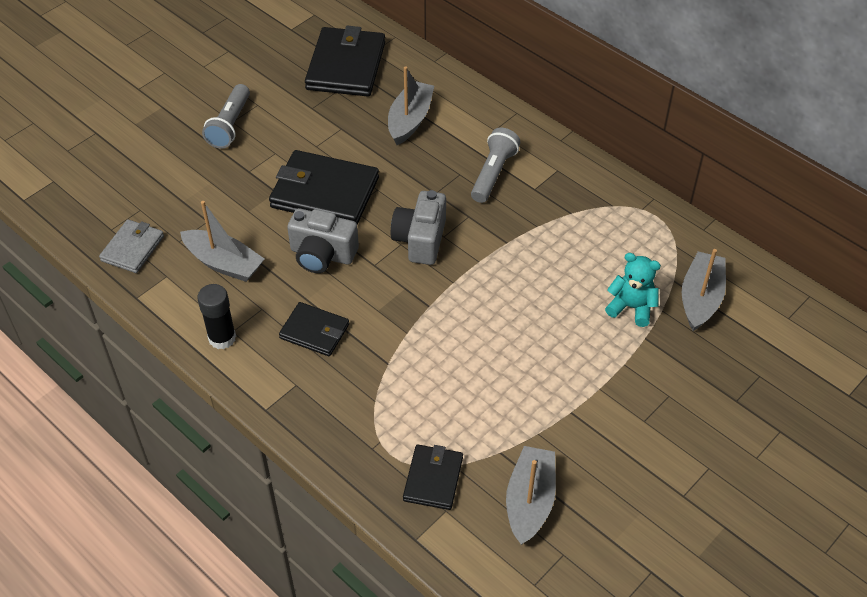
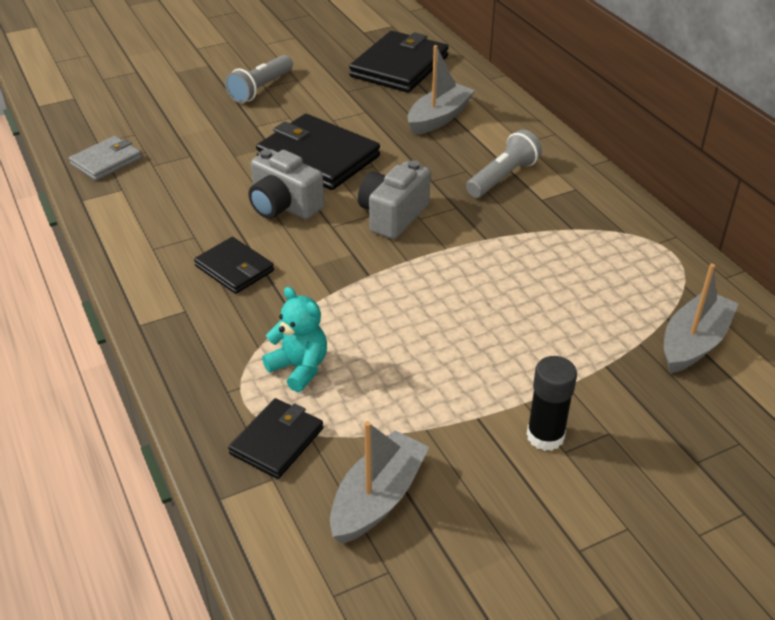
camera: 20 degrees right, 10 degrees down
(222, 338) = (139, 252): black glue stick -> black glue stick (545, 436)
(224, 263) = (183, 191): grey boat -> none
(631, 307) = (602, 331): turquoise teddy bear -> turquoise teddy bear (299, 368)

